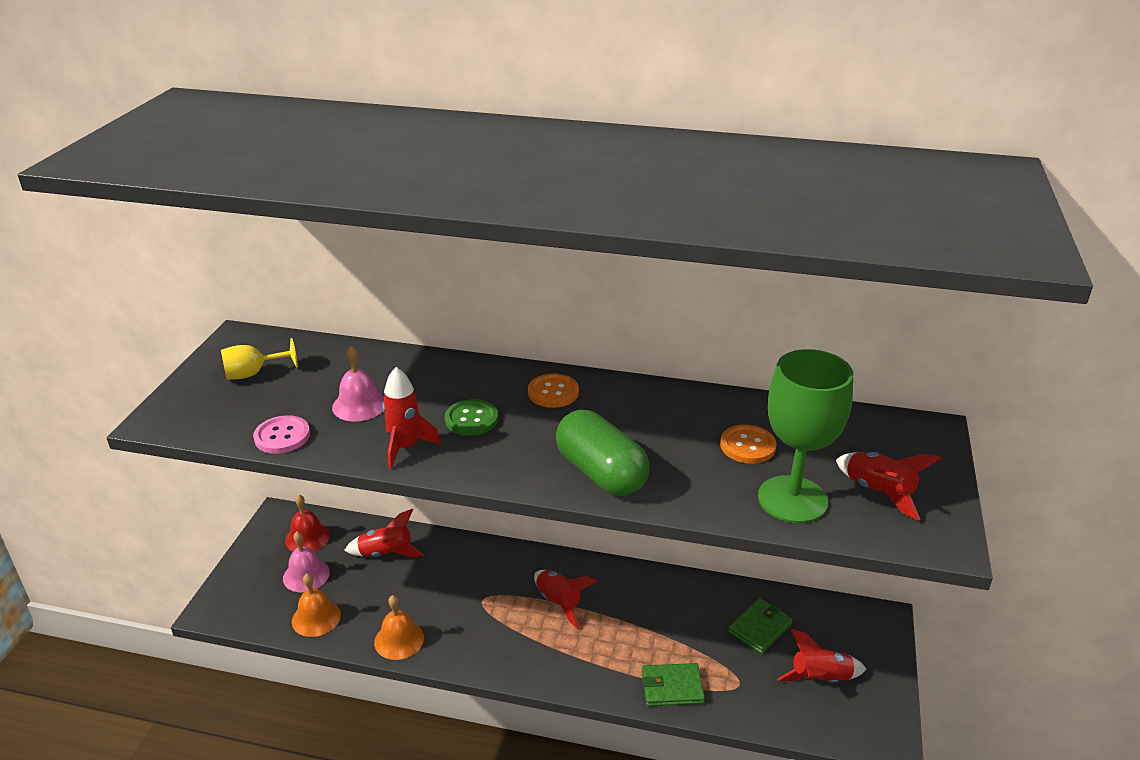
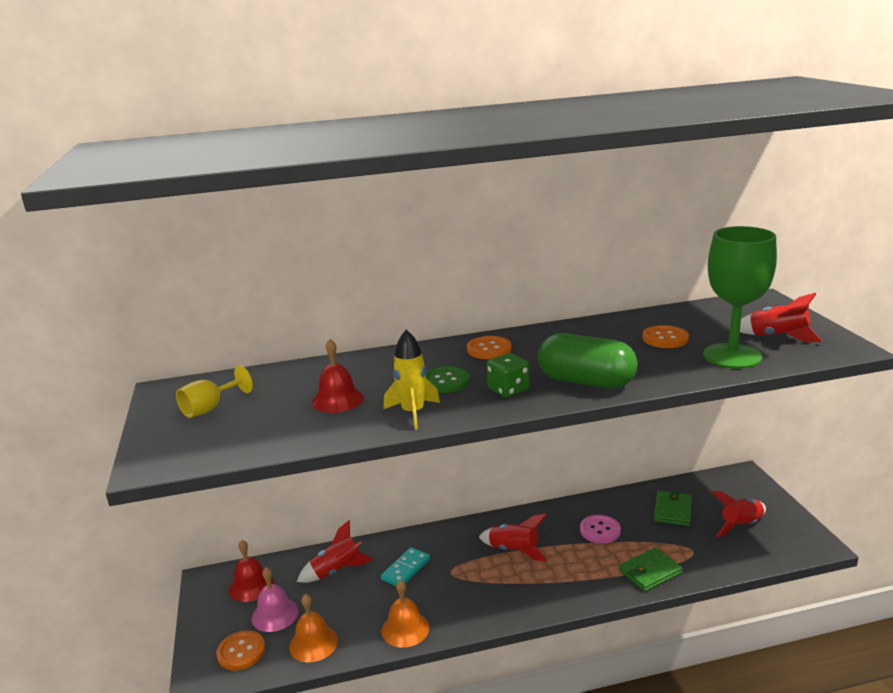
camera: 25 degrees left, 10 degrees down
(257, 599) = (241, 652): none -> orange button
(282, 436) = (291, 439): pink button -> pink button (600, 530)
(359, 405) = (337, 400): pink bell -> red bell
(405, 447) = (413, 413): red rocket -> yellow rocket
(445, 579) = (406, 569): none -> turquoise domino
(517, 453) = (508, 390): none -> green dice

